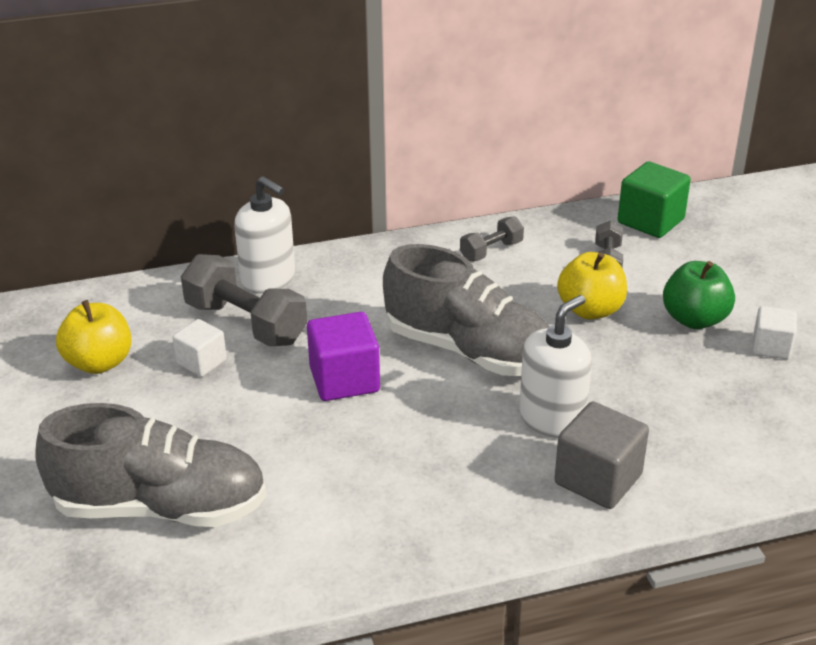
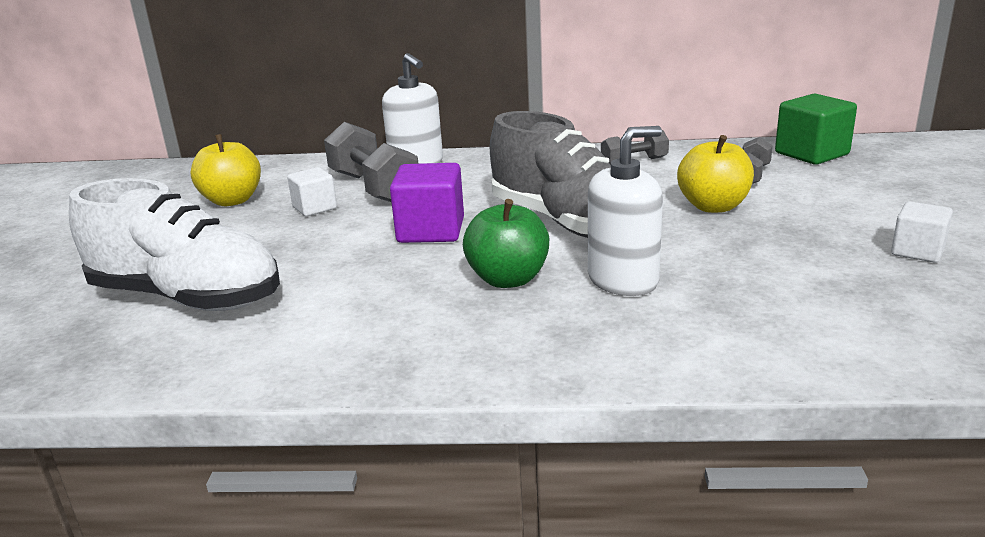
camera: 20 degrees right, 10 degrees down
(160, 507) = (187, 297): grey shoe -> white shoe
(598, 479) = (647, 335): grey cube -> none
(694, 319) = (830, 222): green apple -> green apple (508, 279)

